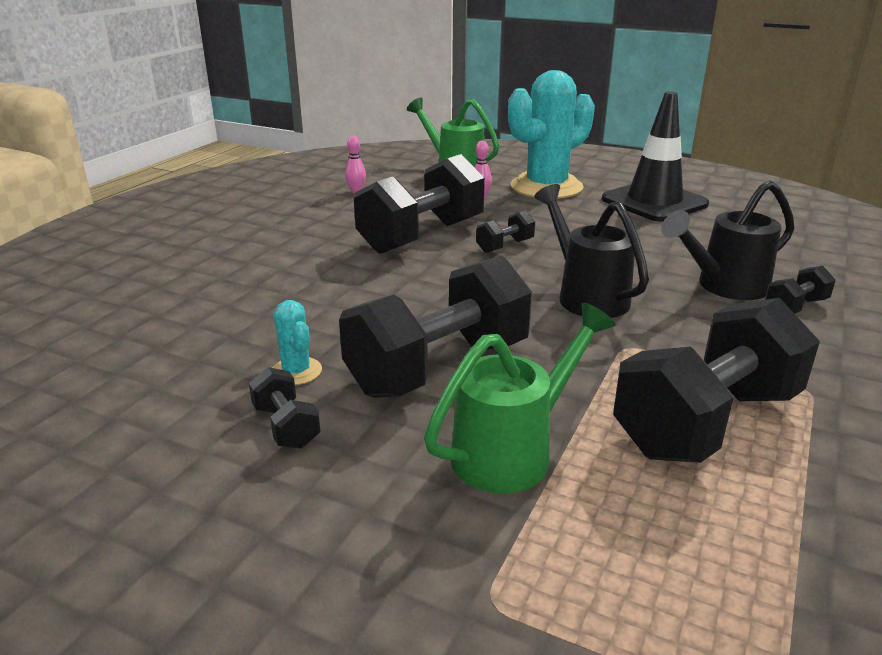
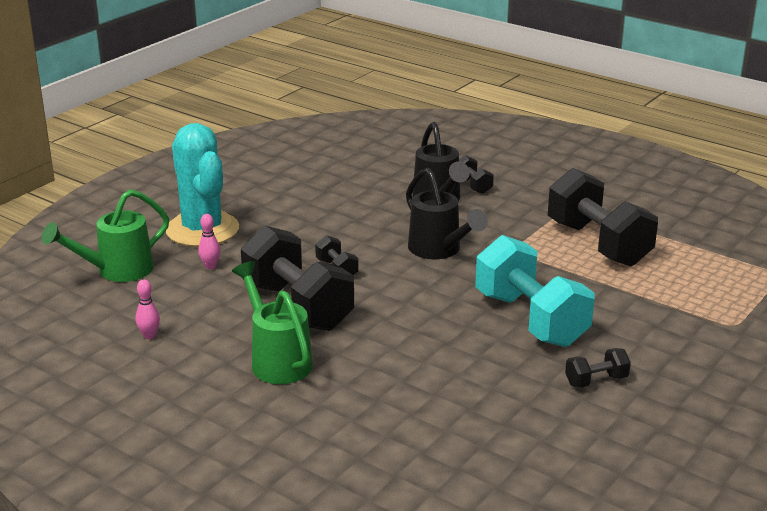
camera: 80 degrees left, 0 degrees up
(296, 371) = (528, 377): turquoise cactus -> none
(439, 368) = (531, 319): black dumbbell -> turquoise dumbbell
(513, 451) = (623, 304): green watering can -> green watering can (277, 360)
(587, 296) = (439, 250): black watering can -> black watering can turned 105 degrees counterclockwise
(654, 202) = (269, 189): black traffic cone -> none

